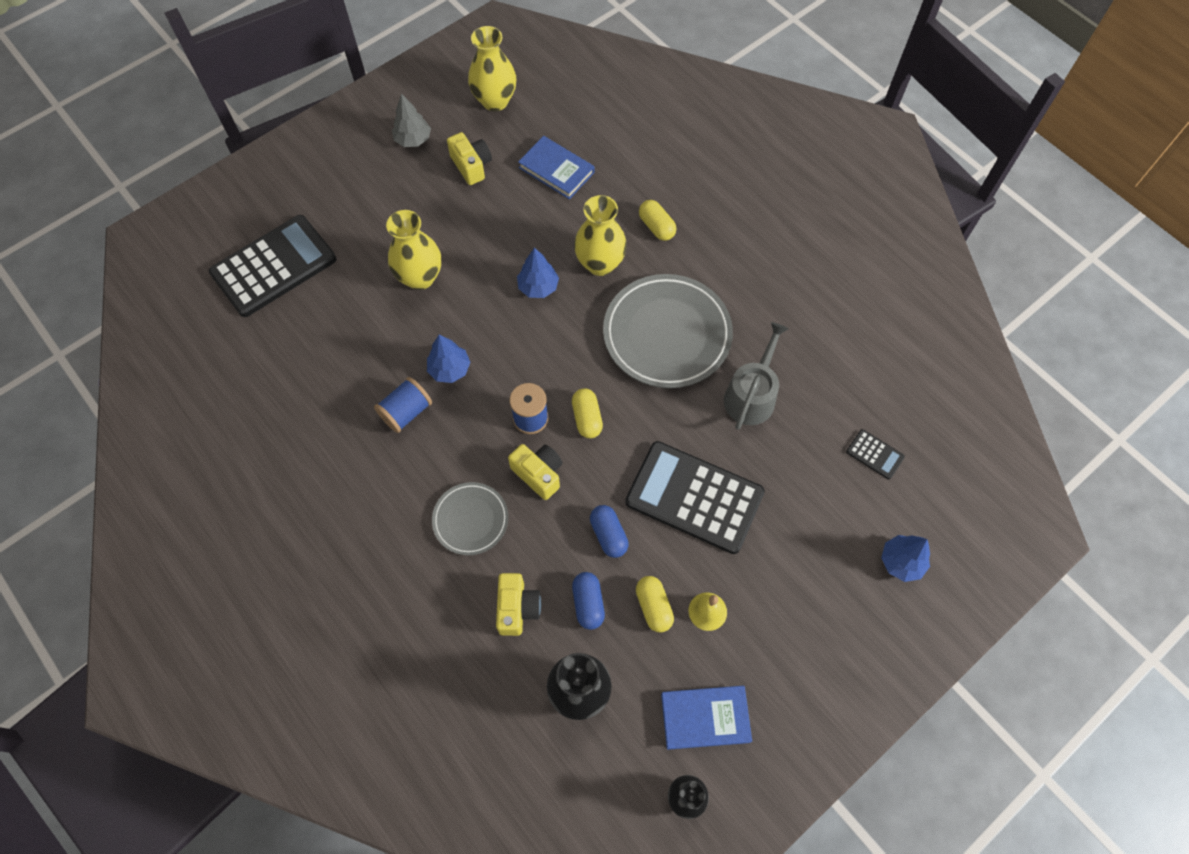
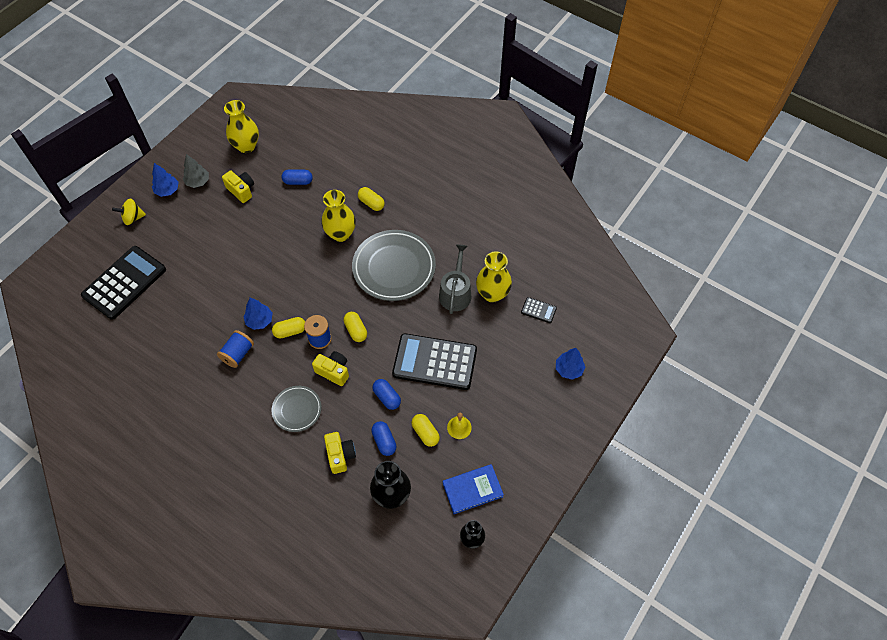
camera: 15 degrees left, 5 degrees down
(309, 173) = (133, 218): none -> yellow spinning top
(420, 277) = (225, 268): yellow vase -> yellow vase (492, 294)
(490, 396) = (290, 331): none -> yellow capsule
(538, 287) = (304, 257): blue tree -> blue tree (167, 190)
(556, 170) = (298, 181): blue book -> blue capsule

